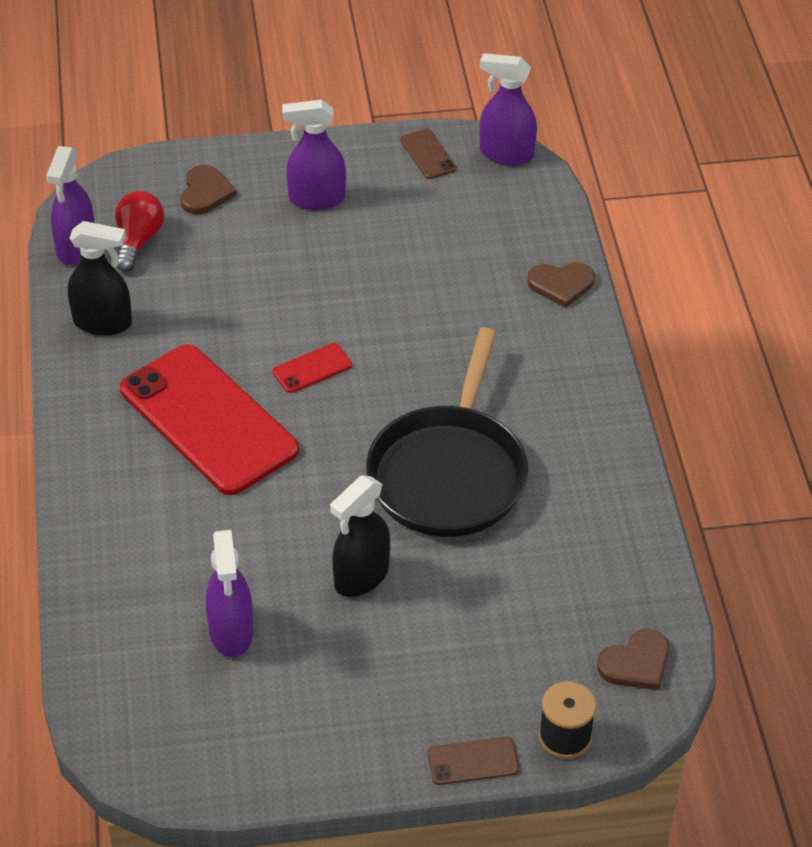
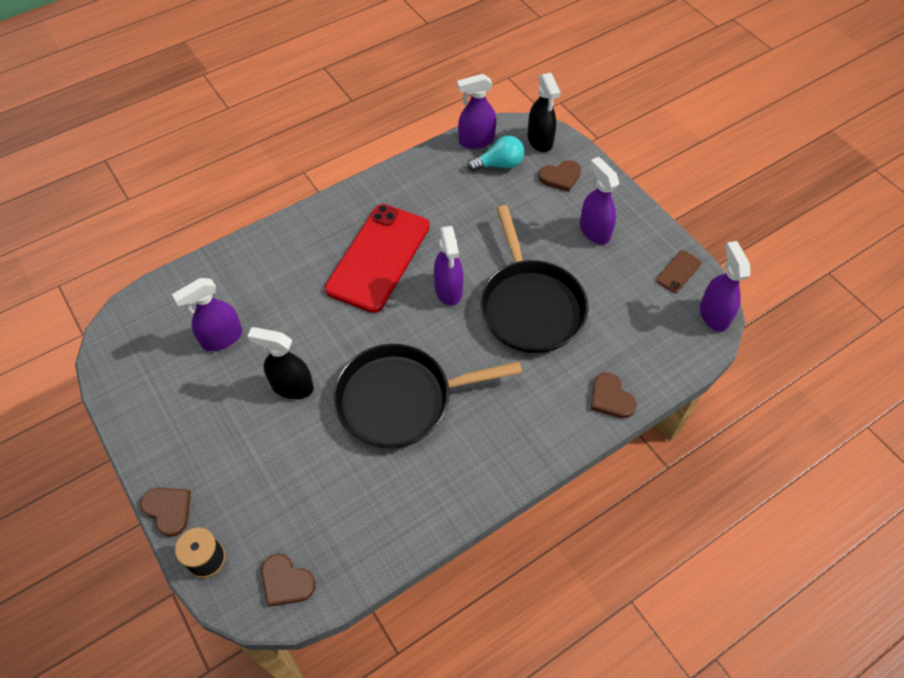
camera: 65 degrees right, 10 degrees up
(103, 323) = (426, 178): black spray bottle -> black spray bottle (540, 141)
(138, 241) = (499, 164): red light bulb -> turquoise light bulb
(312, 368) = (448, 290): red phone -> purple spray bottle
(390, 302) = (530, 306): none -> black pan
(473, 761) = (168, 510): brown phone -> brown heart

